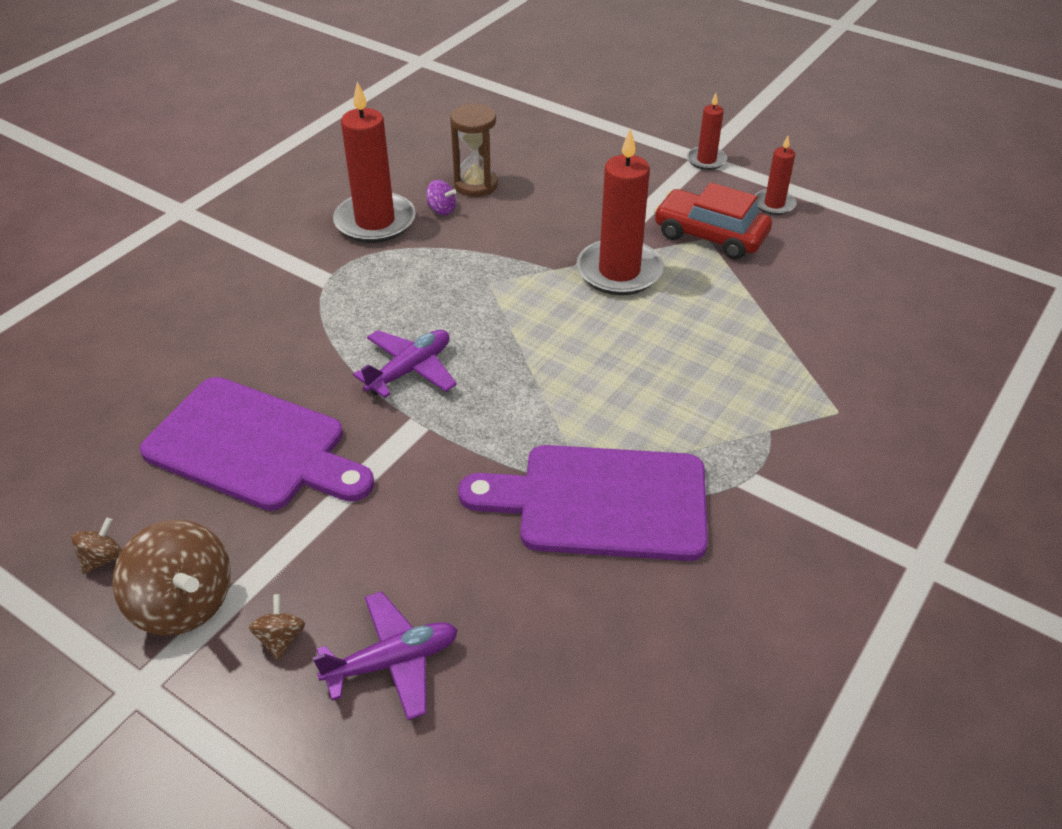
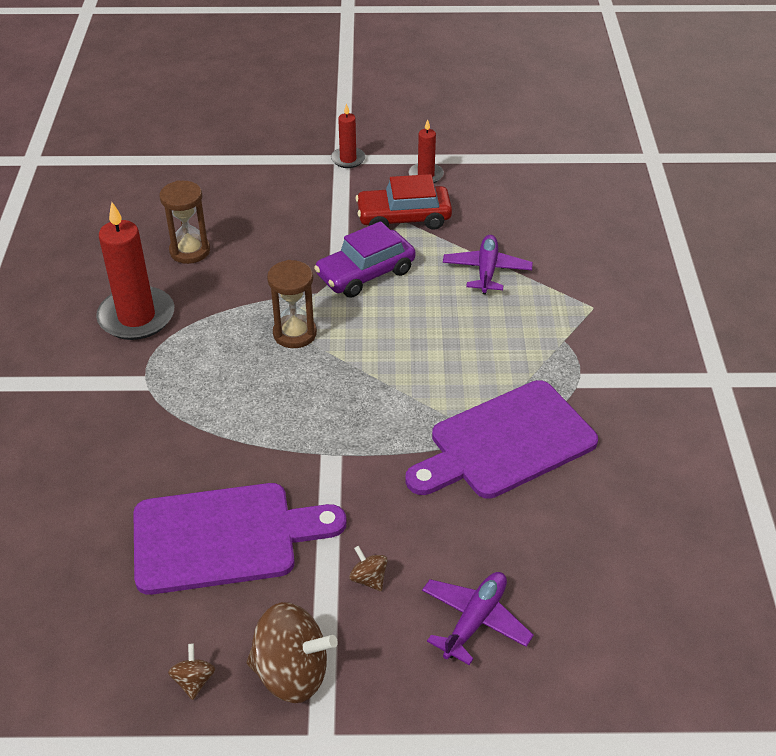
camera: 35 degrees left, 0 degrees up
(281, 639) = (386, 652): brown spinning top -> brown spinning top (368, 578)
(410, 370) = (285, 419): purple plane -> purple plane (486, 270)
(441, 210) = (182, 283): purple spinning top -> none
(496, 297) = (294, 333): none -> brown hourglass
(619, 271) = (365, 273): red candle -> purple car

